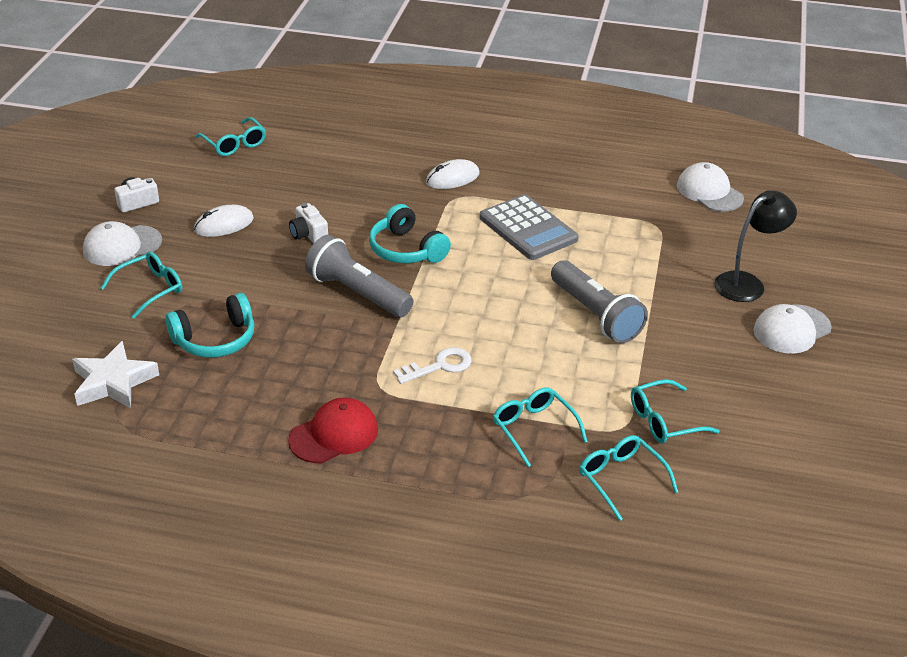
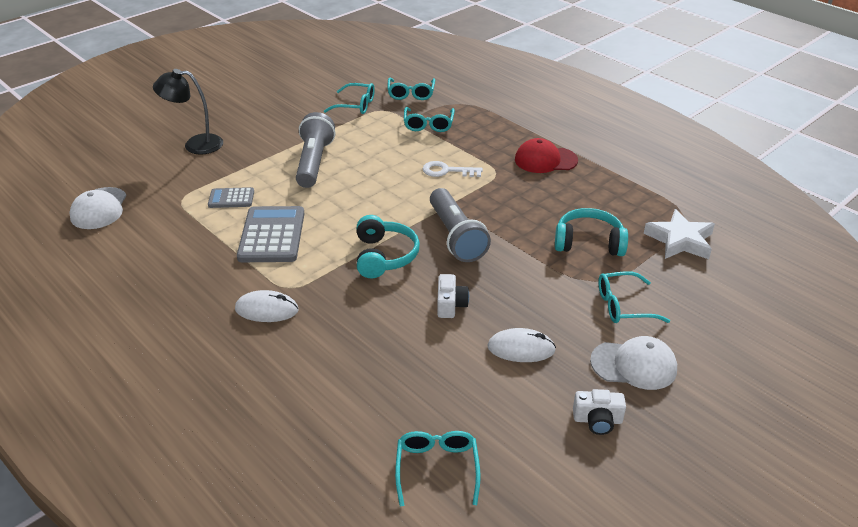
camera: 145 degrees left, 0 degrees up
(615, 245) = (231, 198): none -> grey calculator
(791, 329) = (218, 115): white cap -> none

